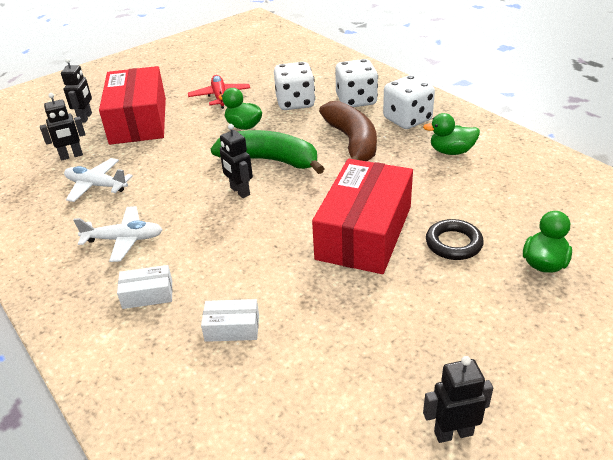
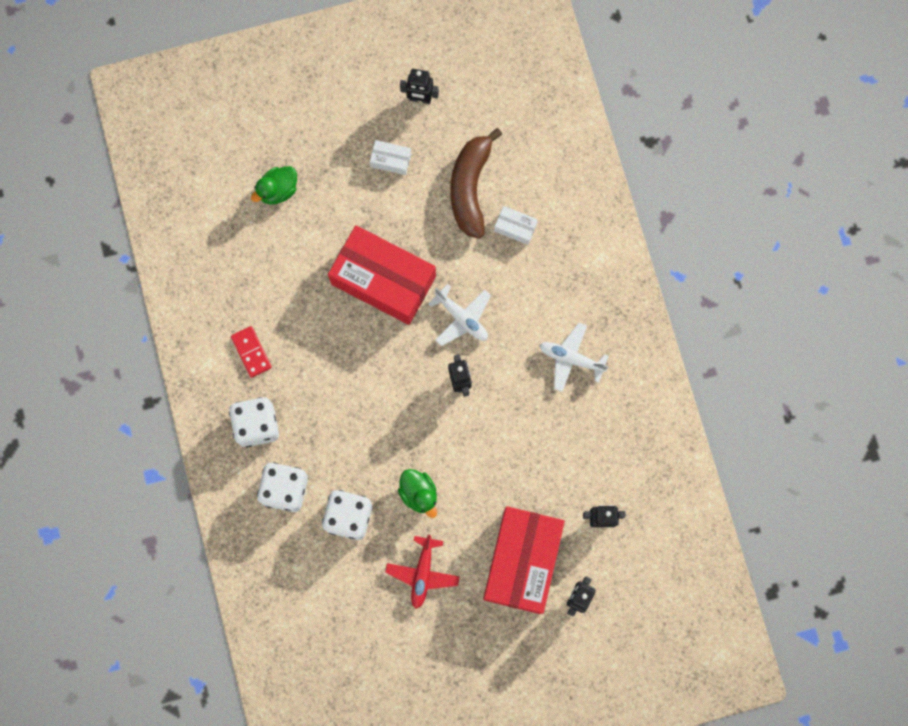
camera: 160 degrees left, 40 degrees up
(96, 186) = (583, 451): white plane -> white plane (462, 318)
(147, 294) = (564, 285): white box -> white box (390, 160)
(270, 160) = (416, 417): green banana -> none
(352, 142) = (329, 411): brown banana -> brown banana (470, 188)
(364, 232) = (383, 280): red box -> red box turned 75 degrees clockwise
(451, 151) = (251, 352): green duck -> red domino
(453, 243) = (326, 238): black ring -> none

